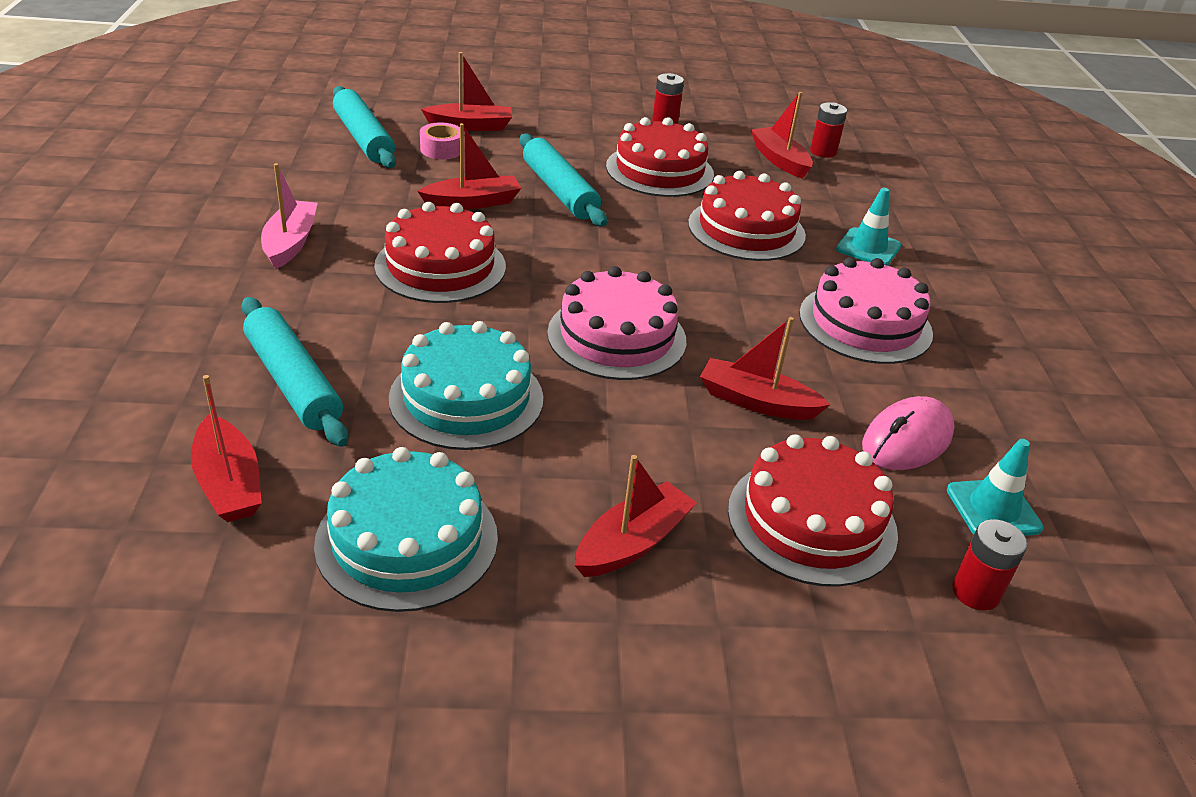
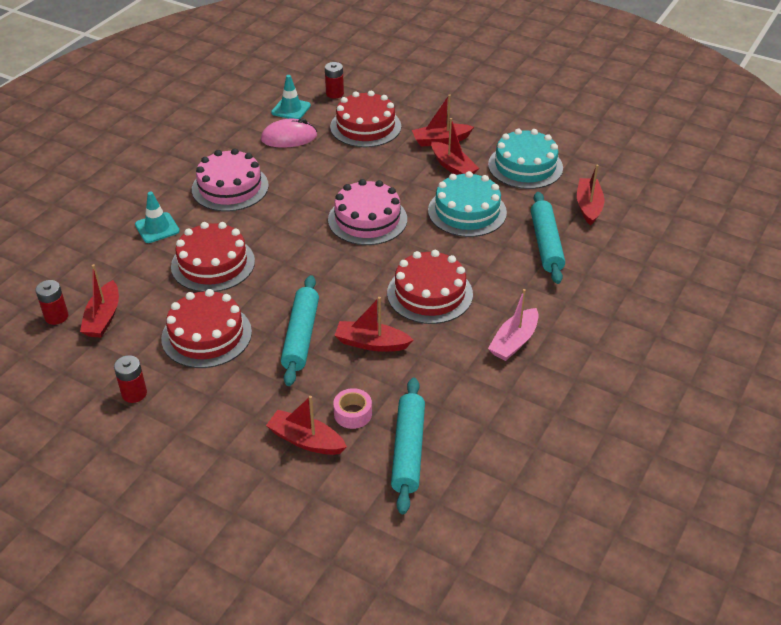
camera: 145 degrees left, 5 degrees up
(756, 402) = (334, 170): red boat -> red boat (453, 167)

